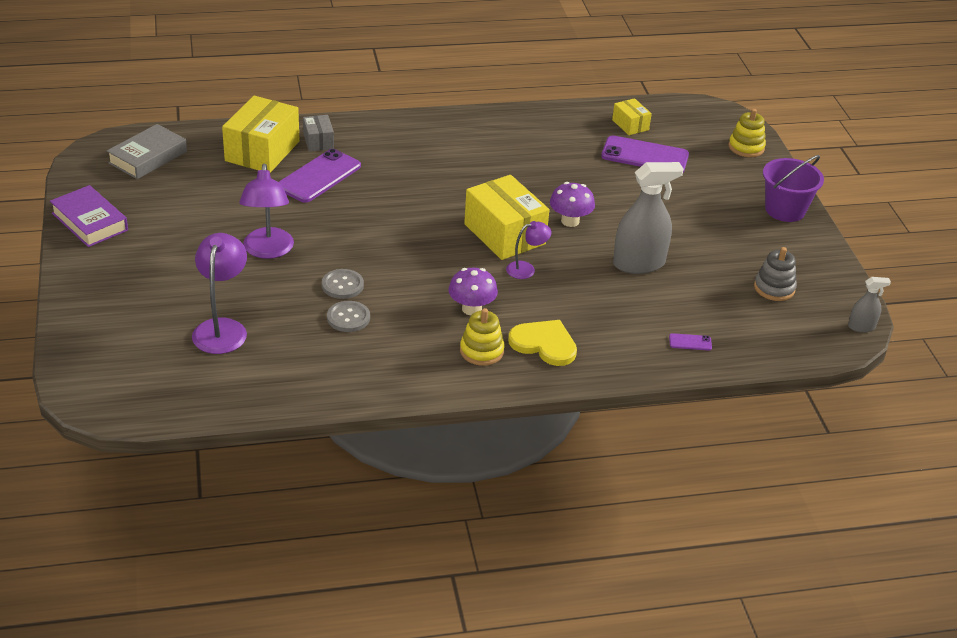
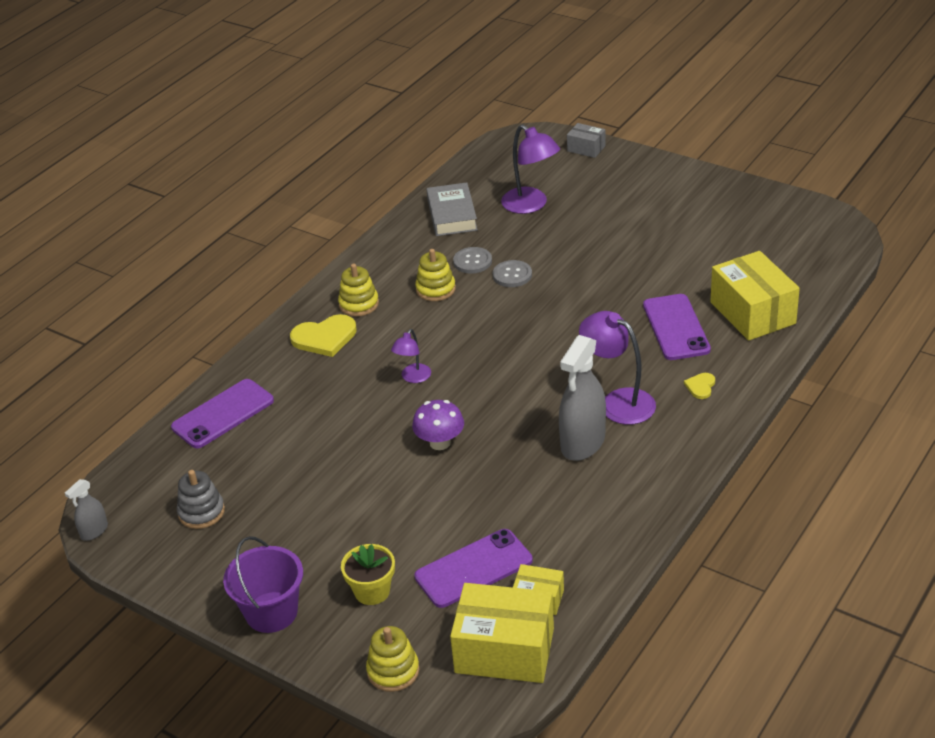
camera: 140 degrees right, 0 degrees up
(90, 222) = (732, 193): purple book -> none
(148, 157) = (805, 249): grey book -> grey book (452, 215)
(268, 251) = (598, 258): purple lamp -> purple lamp (618, 402)
(318, 141) = (736, 352): grey box -> grey box (586, 148)
(374, 142) = (700, 386): none -> yellow heart
(410, 318) = (435, 289): none -> yellow stacking toy
(471, 309) = (406, 323): purple mushroom -> none
(504, 234) = (471, 391): yellow box -> yellow box (504, 650)
(639, 263) = (336, 448): grey spray bottle -> grey spray bottle (583, 443)
(690, 342) = (223, 414): purple phone -> purple phone, size x2.36
(714, 182) = (372, 591): none -> yellow flower pot

